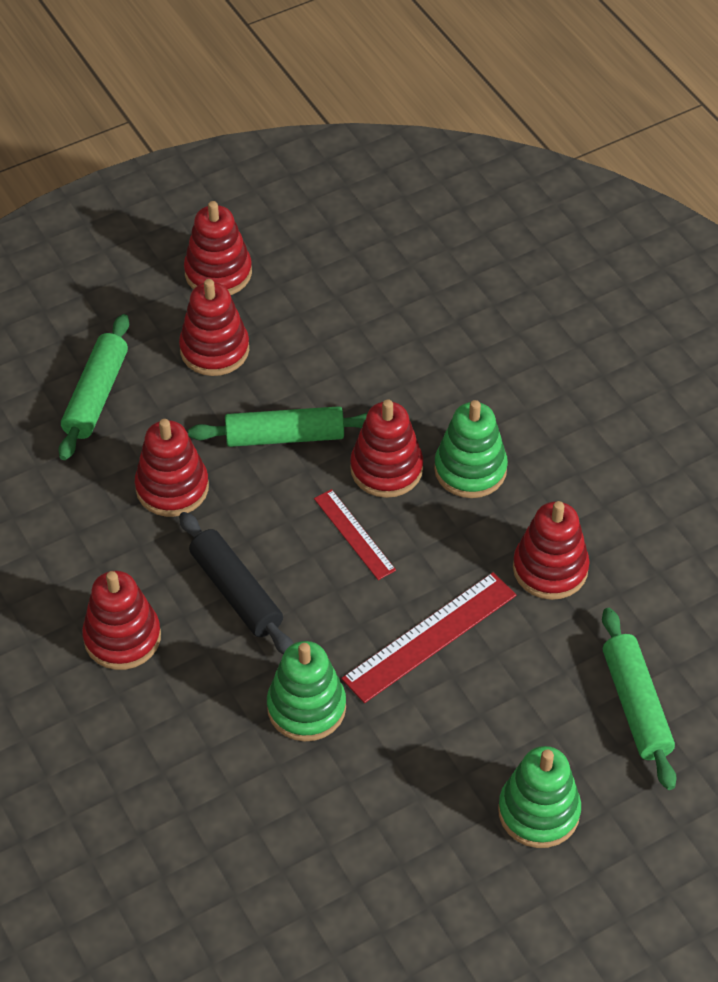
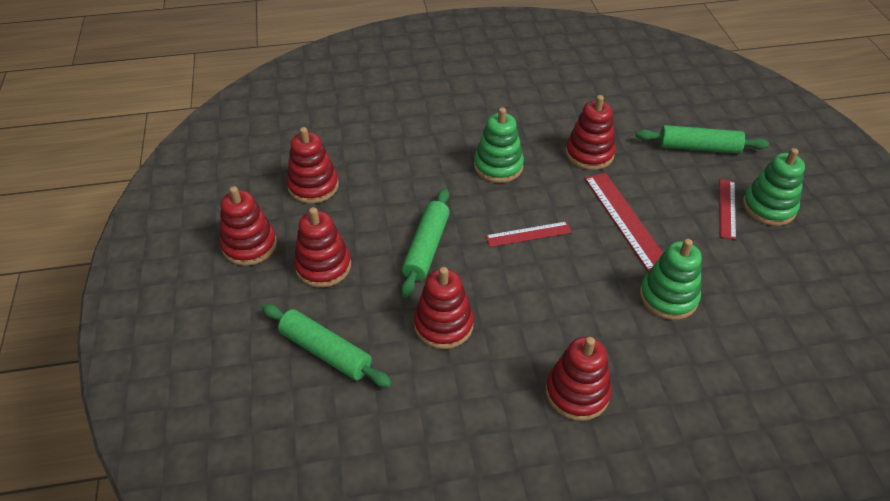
camera: 70 degrees left, 5 degrees down
(236, 592) = (556, 311): black rolling pin -> none
(386, 469) = (480, 204): red stacking toy -> red stacking toy (313, 186)
(511, 757) = (727, 208): none -> red ruler

